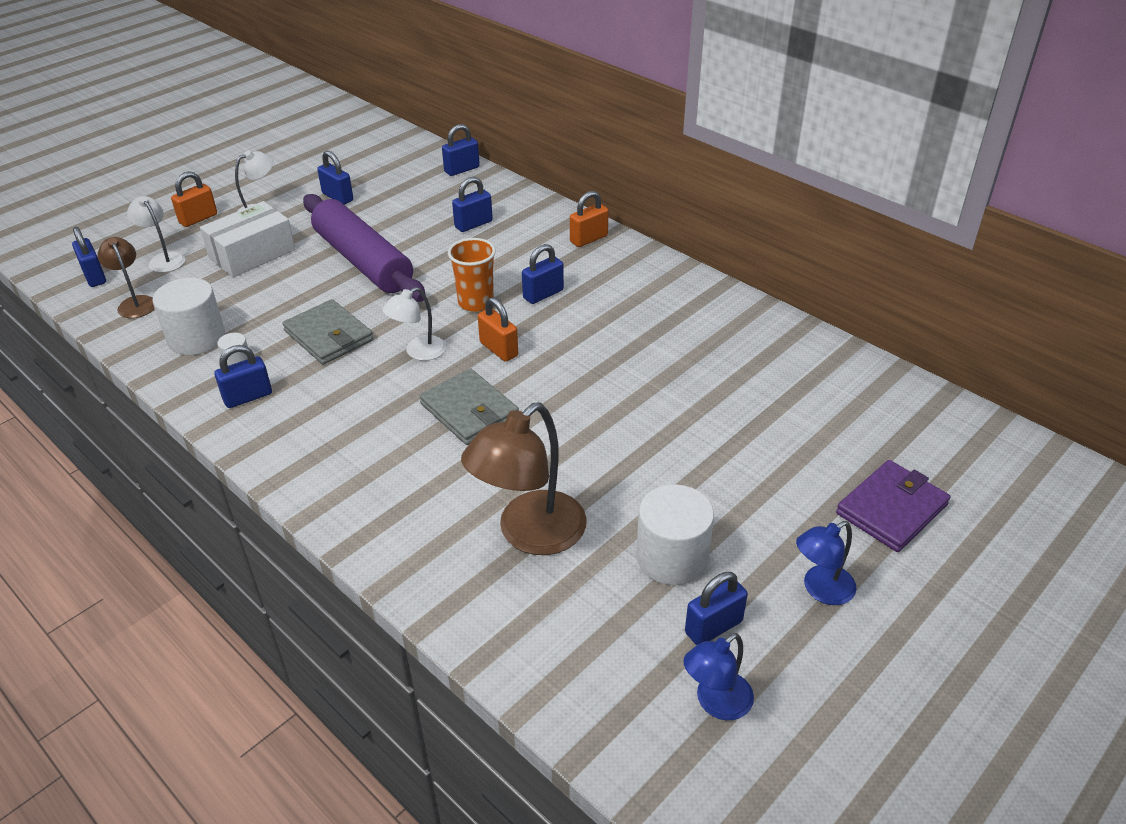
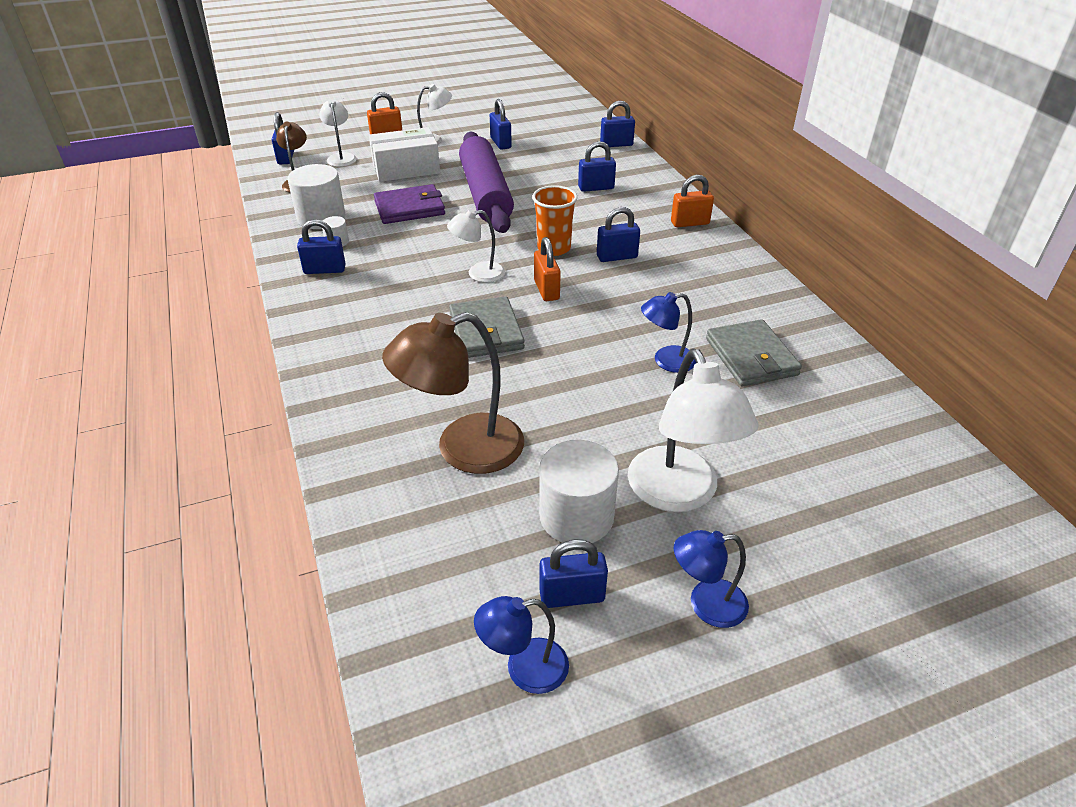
camera: 25 degrees right, 0 degrees up
(329, 336) = (418, 242): grey wallet -> grey wallet (751, 357)
(655, 386) = (666, 361): none -> blue lamp
(742, 505) = (679, 494): none -> white lamp
(891, 509) = (838, 554): purple wallet -> purple wallet (410, 208)

